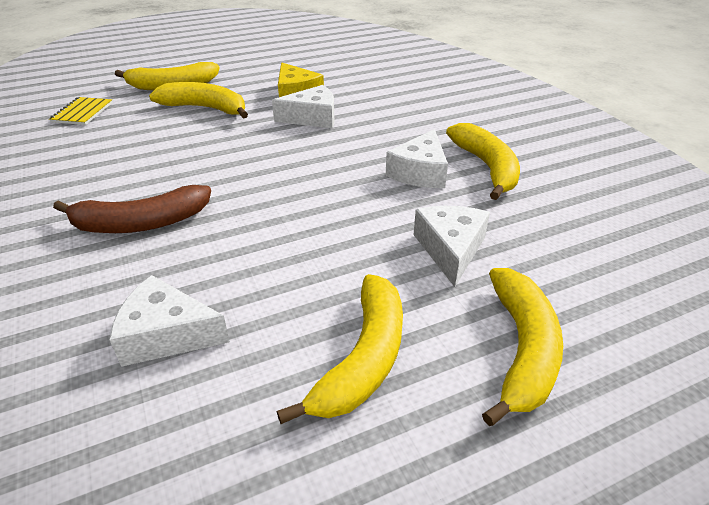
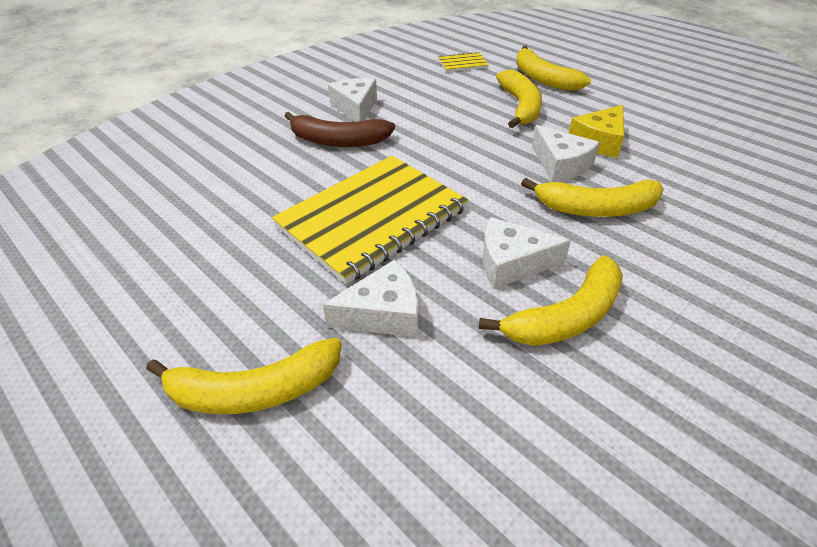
camera: 70 degrees right, 5 degrees up
(141, 223) = (338, 141): brown banana -> brown banana turned 45 degrees counterclockwise
(166, 335) = (230, 193): white cheese -> white cheese (356, 108)
(310, 228) = (372, 218): none -> yellow notebook
(364, 358) = (225, 289): yellow banana -> yellow banana (596, 209)

